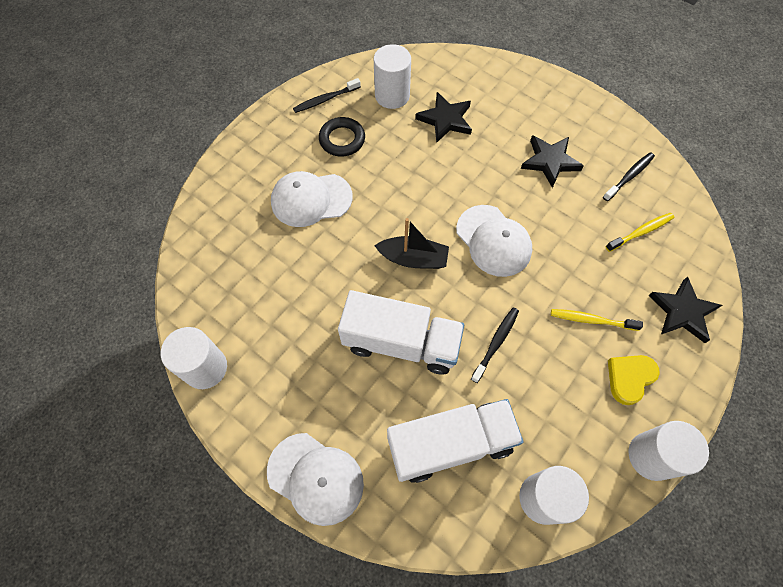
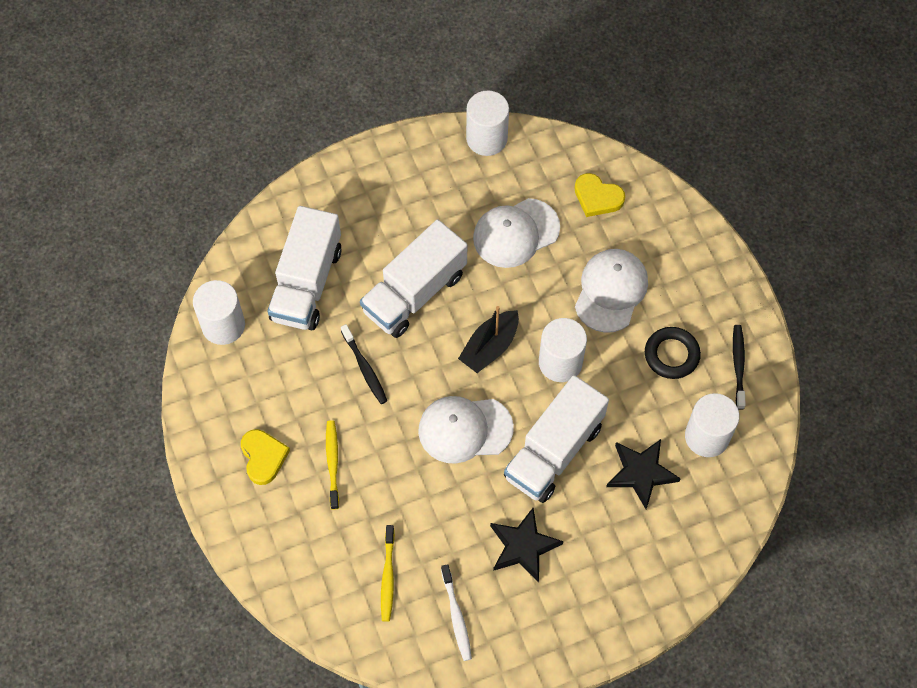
camera: 120 degrees right, 0 degrees up
(226, 248) = (597, 197): none -> yellow heart
(315, 478) = (346, 178): white cap -> white cap (516, 233)
(468, 176) = (553, 451): none -> white truck
(591, 320) = (332, 463): yellow toothbrush -> yellow toothbrush turned 45 degrees counterclockwise
(629, 176) = (456, 616): black toothbrush -> white toothbrush
(651, 456) = (195, 427): white cylinder -> white cylinder (560, 362)
(682, 312) = (287, 551): black star -> none

